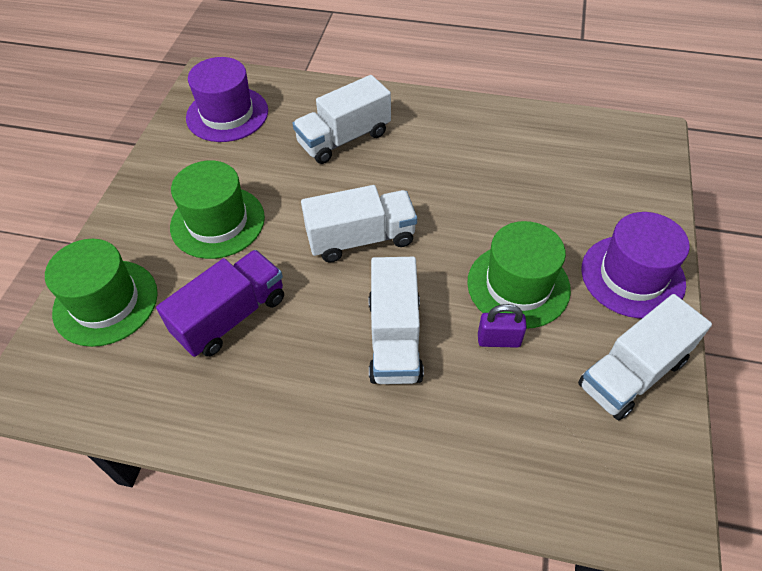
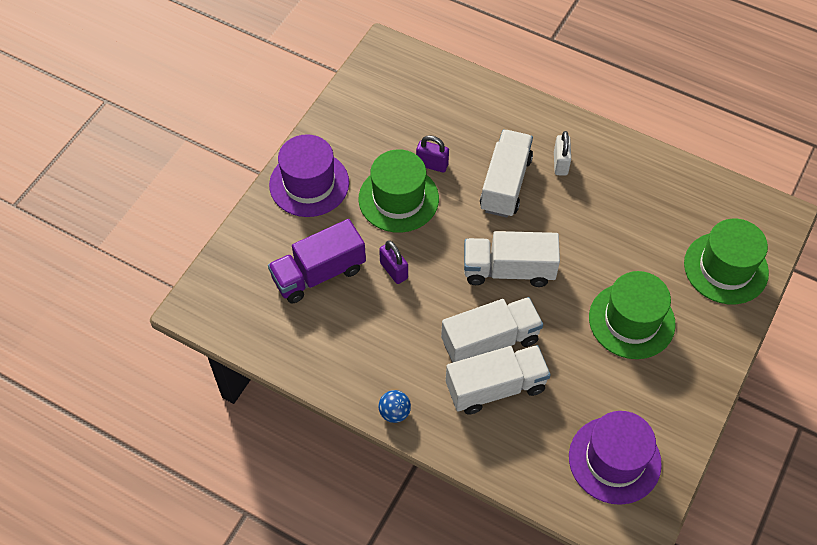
camera: 165 degrees left, 5 degrees up
(231, 316) = (625, 231): purple truck -> purple truck (319, 273)
(328, 388) = (560, 163): none -> white padlock
(427, 103) = (394, 412): none -> blue ball
(484, 209) = (394, 270): none -> purple padlock
(632, 373) = (354, 123): white truck -> white truck (490, 341)

